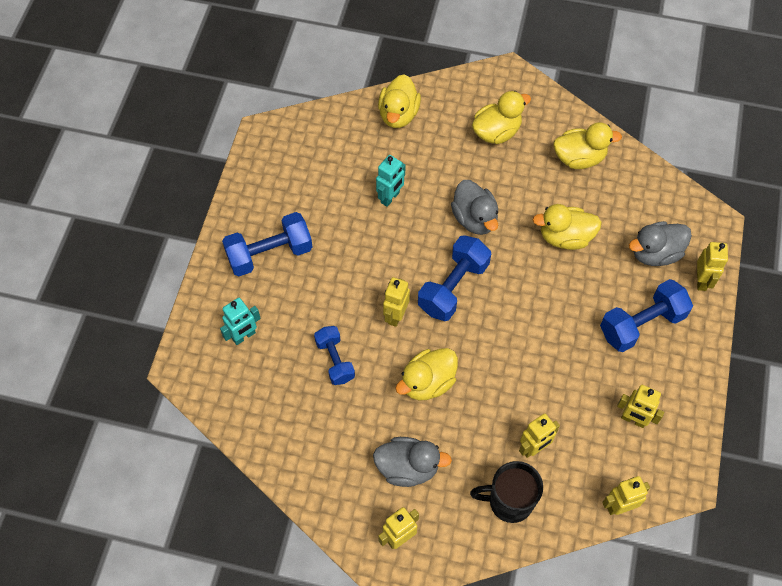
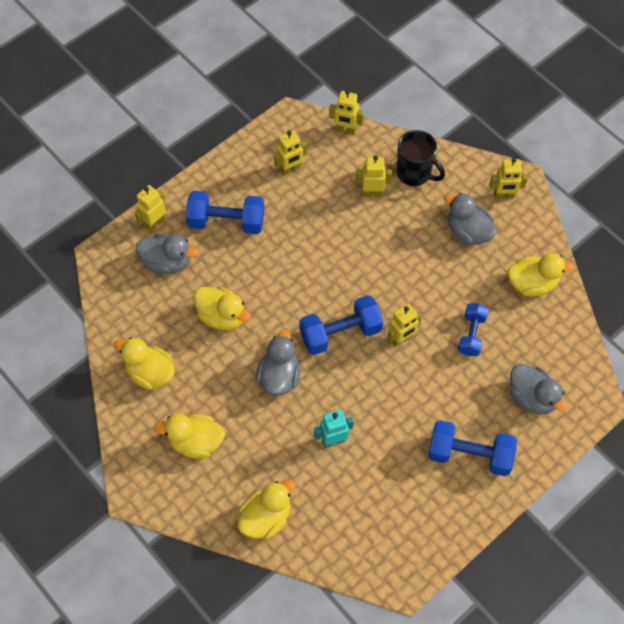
camera: 145 degrees left, 0 degrees up
(244, 336) = (532, 397): turquoise robot -> grey duck
(427, 382) = (413, 277): yellow duck -> yellow duck (532, 284)
(633, 419) = (290, 169): yellow robot -> yellow robot turned 90 degrees clockwise

